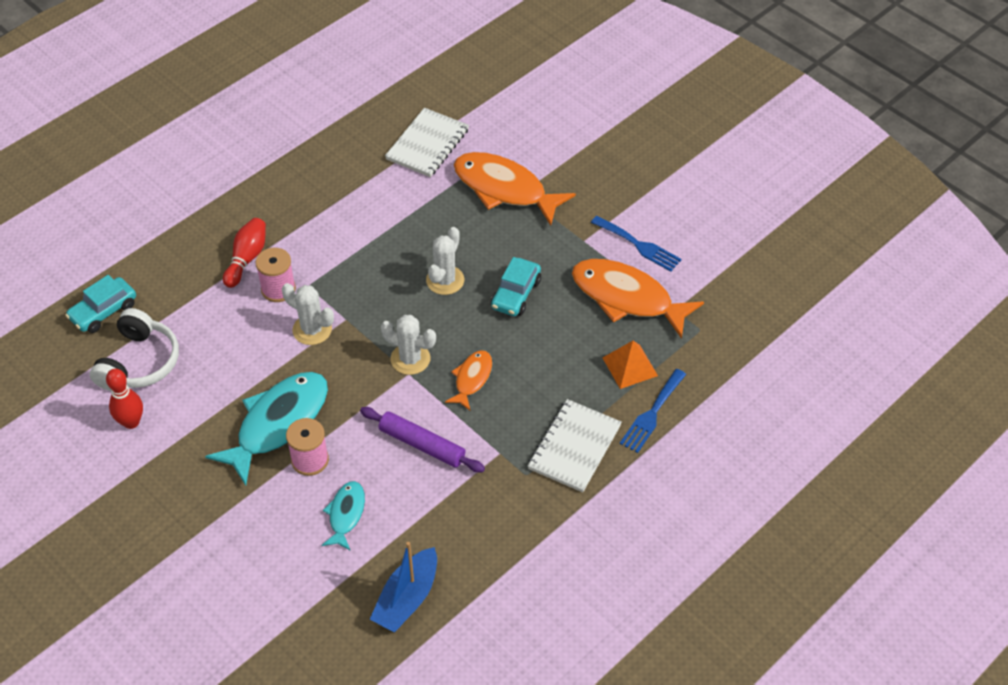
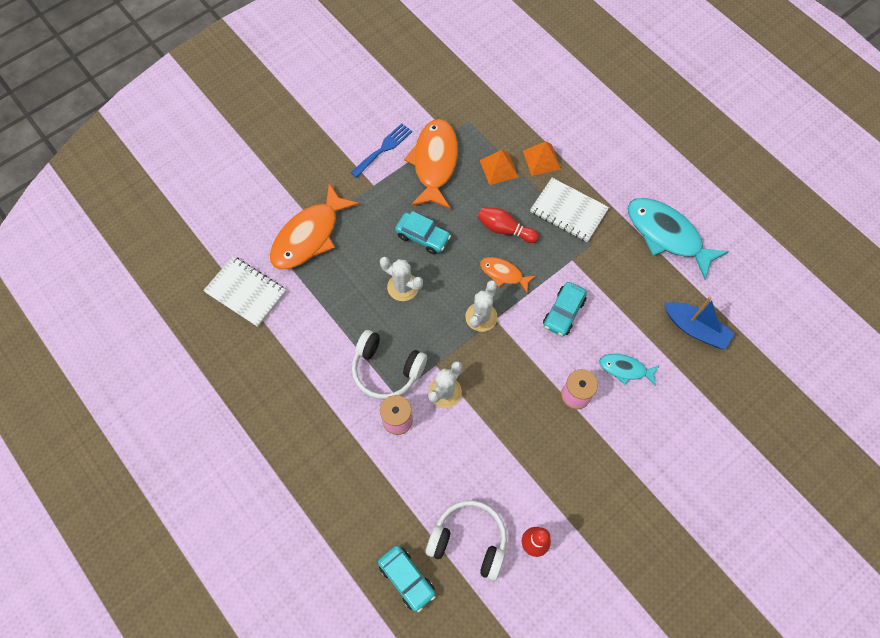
camera: 85 degrees left, 15 degrees up
(247, 258) = (358, 448): red bowling pin -> red bowling pin (504, 229)
(278, 423) = (539, 420): turquoise fish -> turquoise fish (667, 235)
(338, 274) = (386, 370): none -> white headphones
(422, 445) = (563, 312): purple rolling pin -> turquoise car
(627, 298) = (434, 162): orange fish -> orange fish turned 150 degrees clockwise
(652, 414) = (541, 160): blue fork -> orange pyramid

